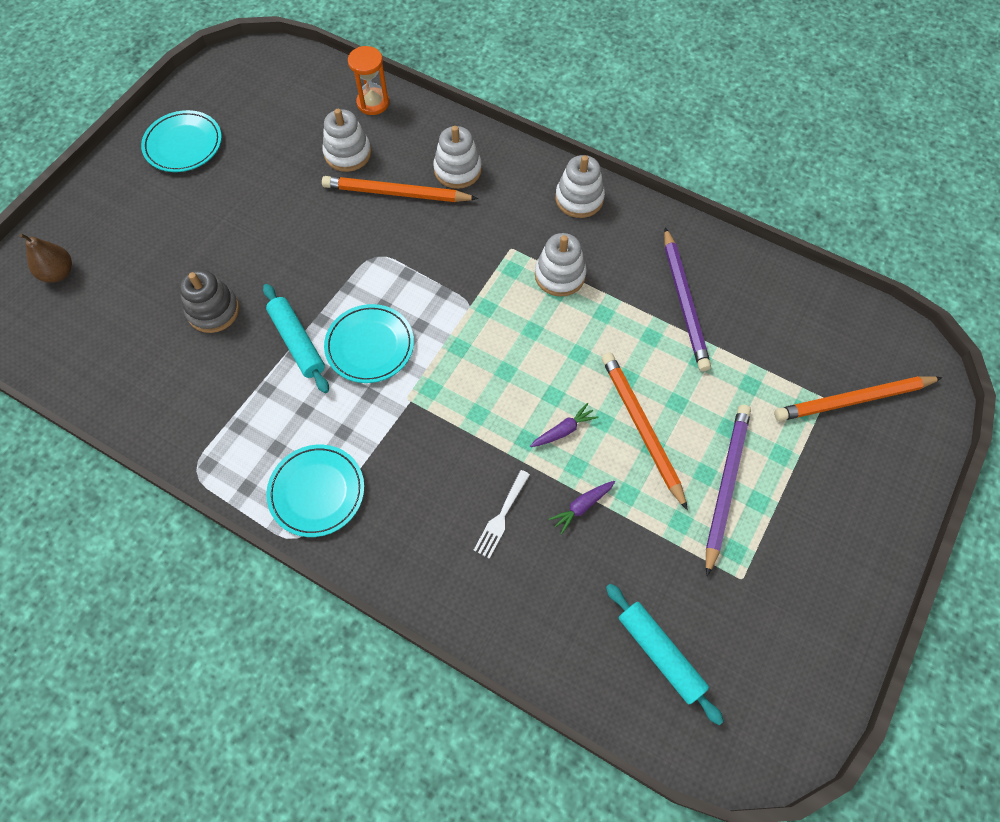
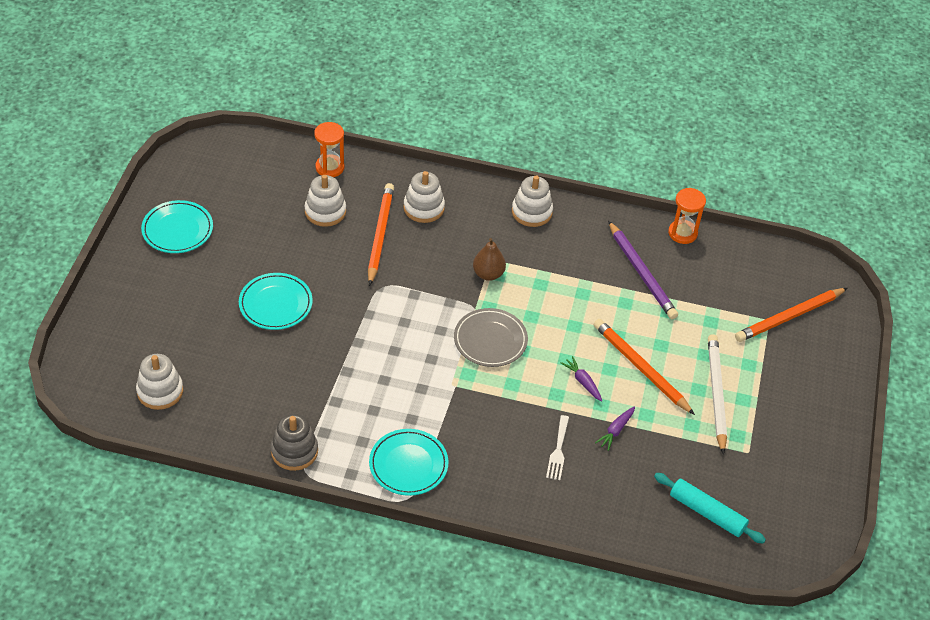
camera: 20 degrees left, 15 degrees down
(58, 273) = (115, 351): brown pear -> brown pear (488, 274)
(213, 311) = (265, 353): grey stacking toy -> grey stacking toy (294, 451)
(297, 342) = (346, 362): turquoise rolling pin -> none
(370, 346) = (406, 353): turquoise plate -> turquoise plate (275, 304)
(396, 193) = (380, 235): orange pencil -> orange pencil turned 105 degrees clockwise
(473, 350) = (490, 340): none -> grey plate
(560, 275) = (538, 272): white stacking toy -> white stacking toy (160, 391)
(563, 430) = (582, 382): purple carrot -> purple carrot turned 75 degrees counterclockwise
(725, 486) = (716, 394): purple pencil -> white pencil
(751, 260) = (682, 233): none -> orange hourglass

